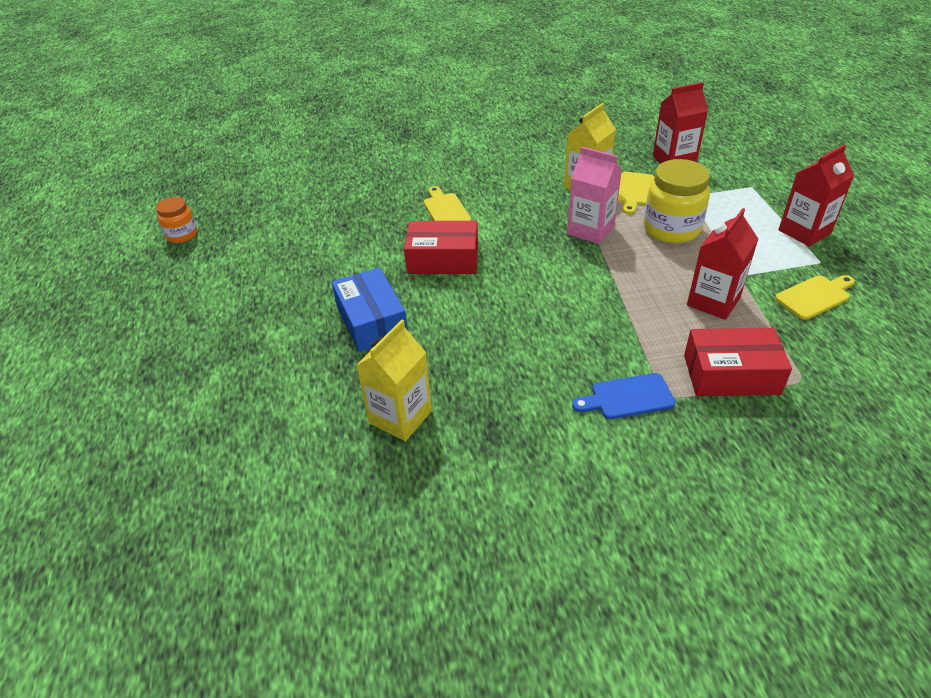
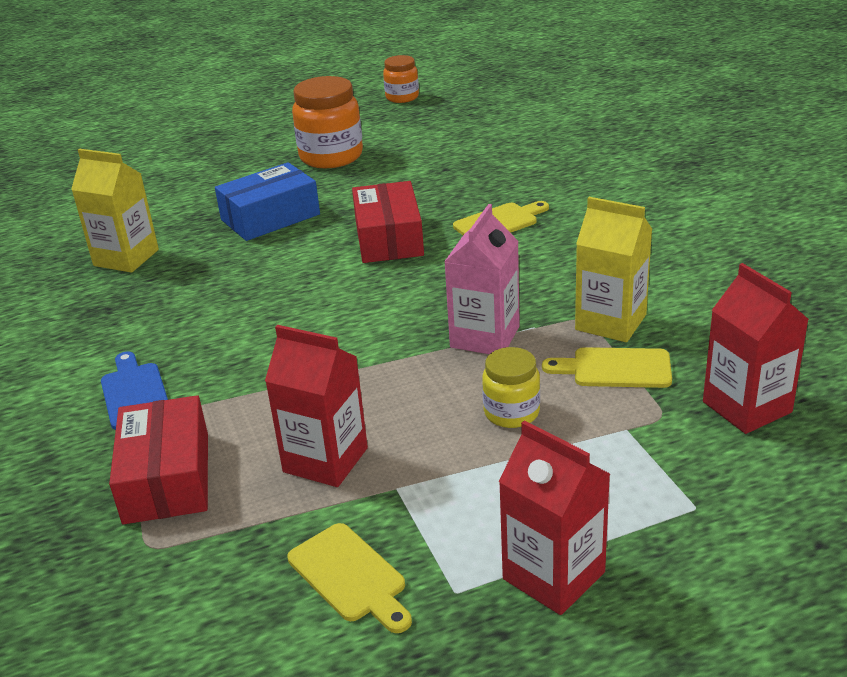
camera: 80 degrees right, 10 degrees down
(275, 282) = (331, 156): none -> orange jar
(671, 229) = (511, 412): yellow jar -> yellow jar, size x0.58

